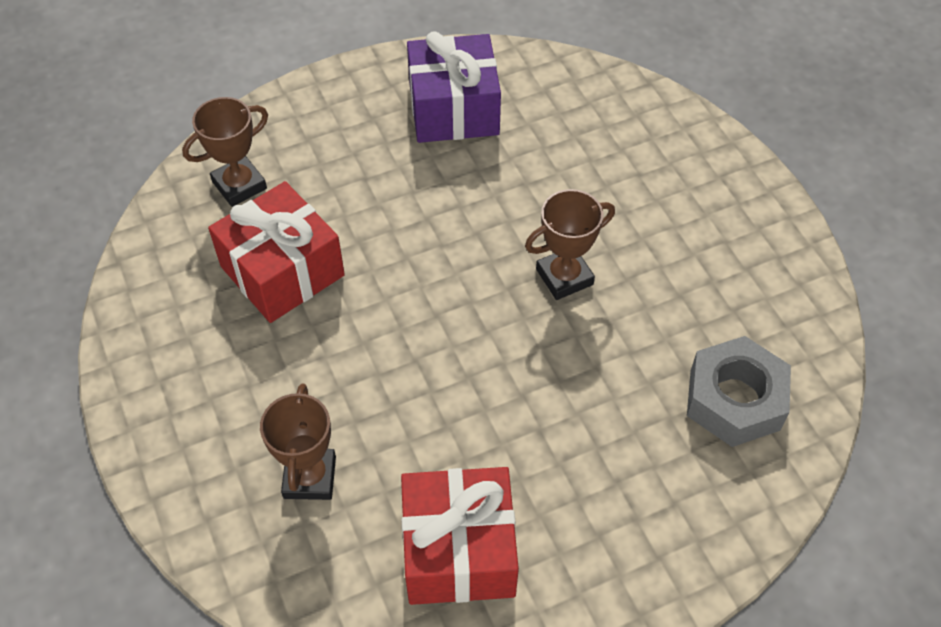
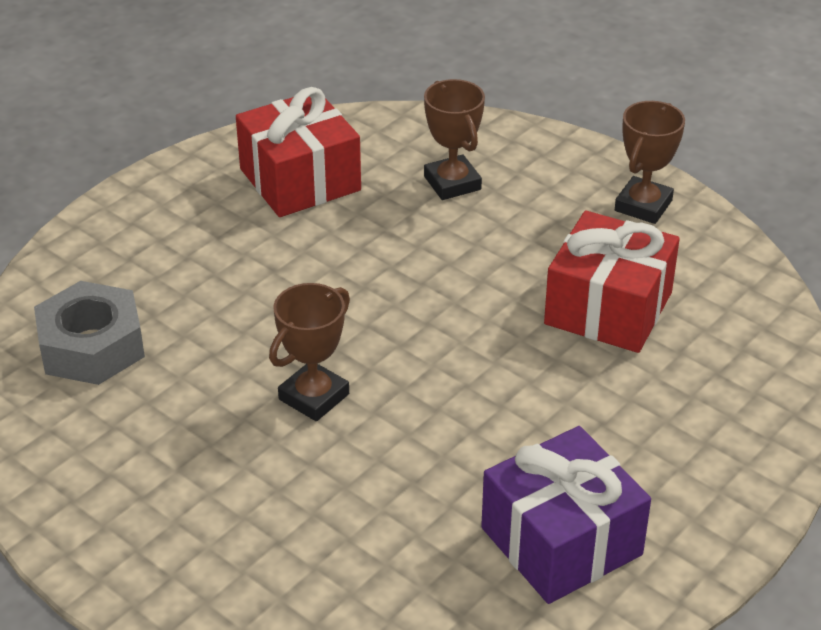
camera: 155 degrees right, 15 degrees down
(239, 185) = (729, 367): brown trophy -> brown trophy (643, 205)

